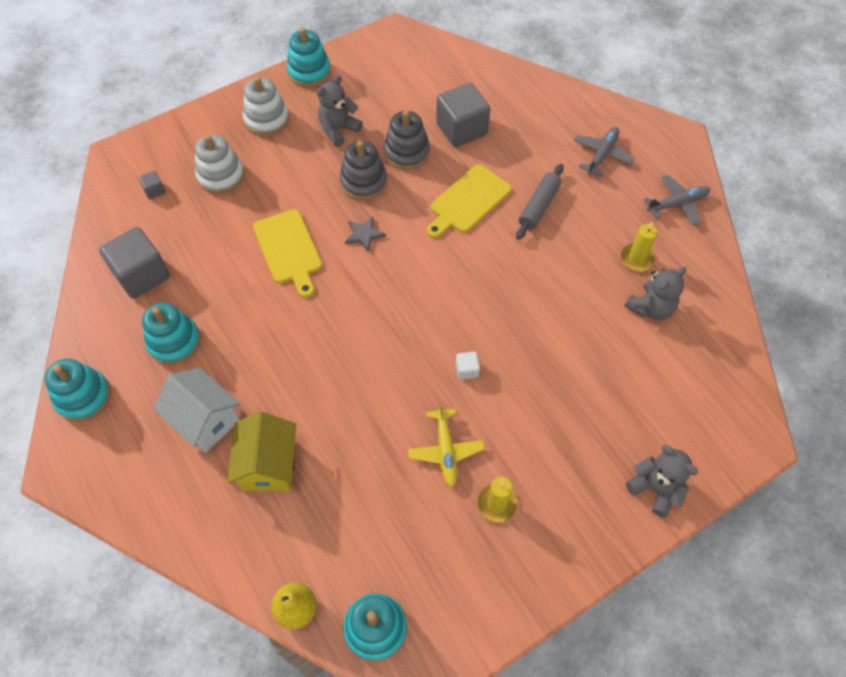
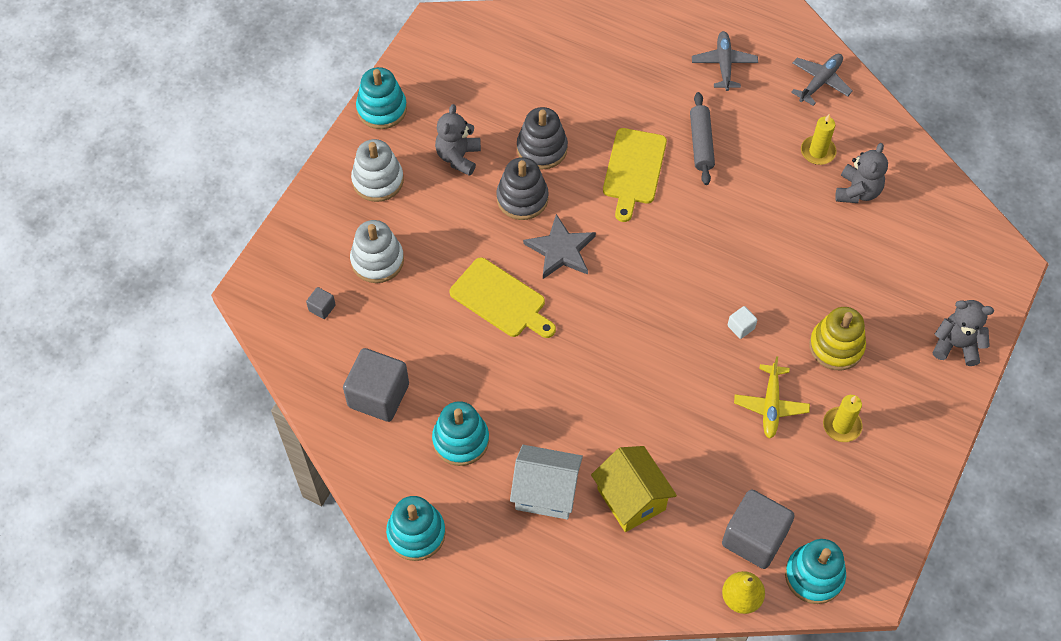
camera: 30 degrees left, 0 degrees up
(364, 235) = (561, 250): grey star -> grey star, size x1.64
(445, 450) = (771, 405): yellow plane -> yellow plane turned 45 degrees clockwise
(461, 129) = (577, 100): grey cube -> grey cube (754, 538)
(540, 430) = (836, 346): none -> yellow stacking toy

